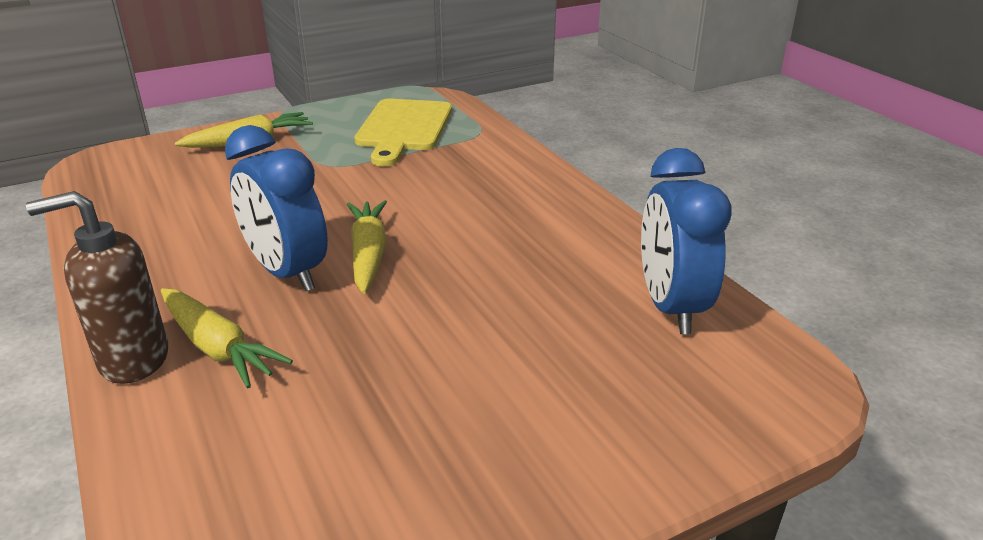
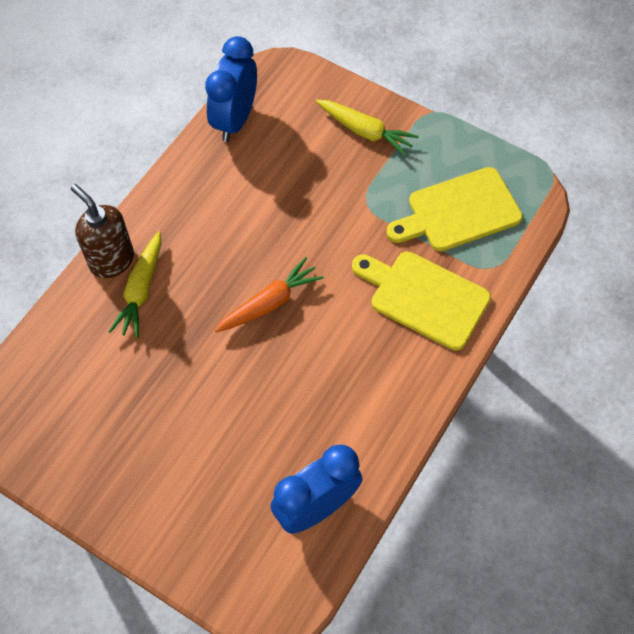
camera: 60 degrees right, 30 degrees up
(287, 272) = (224, 273): blue clock -> blue clock (235, 120)
(368, 254) = (269, 303): yellow carrot -> orange carrot
(473, 169) = (424, 298): none -> yellow cutting board

